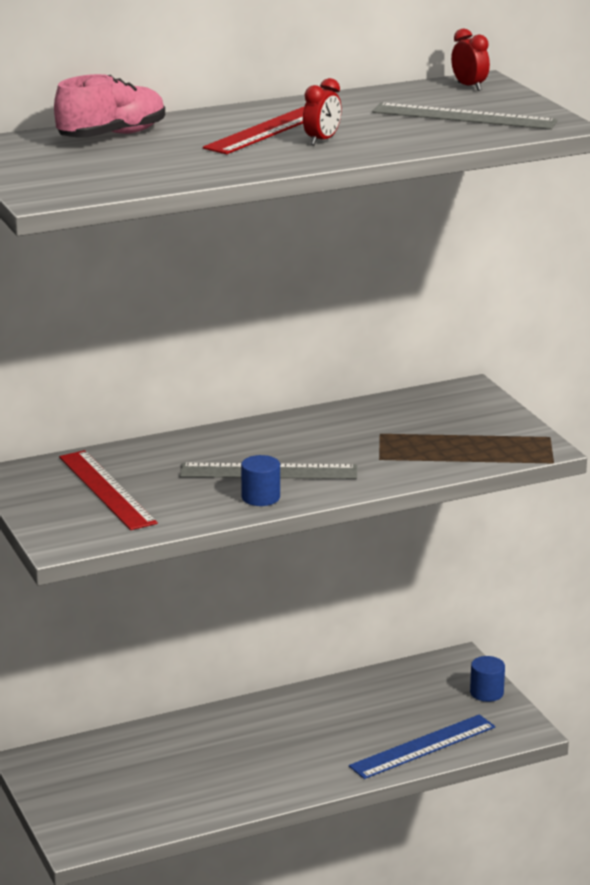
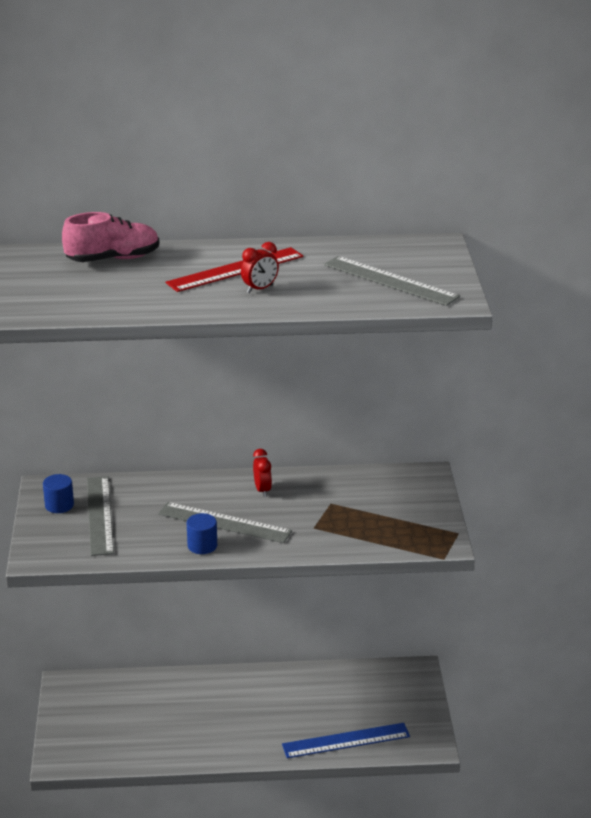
camera: 20 degrees right, 5 degrees up
(106, 490) = (99, 515): red ruler -> grey ruler
(469, 86) = (423, 248): red clock -> red clock (262, 490)
(486, 693) = (421, 704): blue cylinder -> blue cylinder (59, 505)

